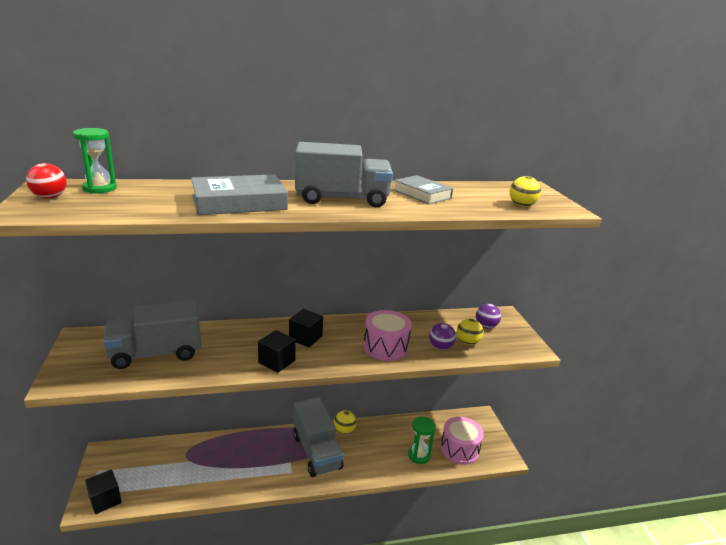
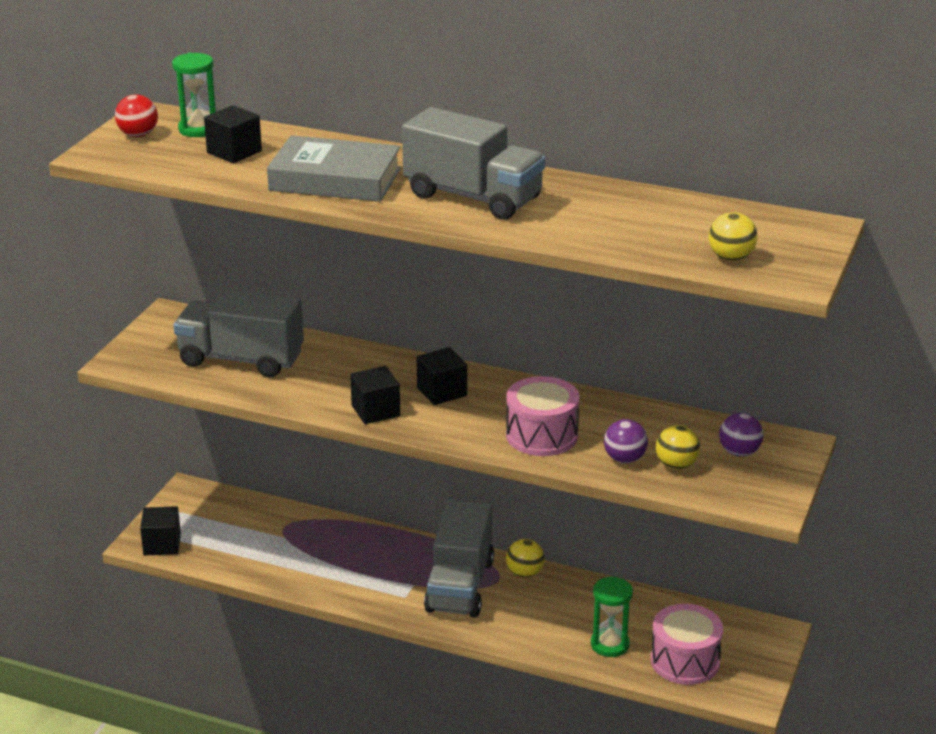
camera: 35 degrees right, 5 degrees up
(143, 197) = (234, 152): none -> black cube
(422, 194) = (603, 209): grey book -> none

